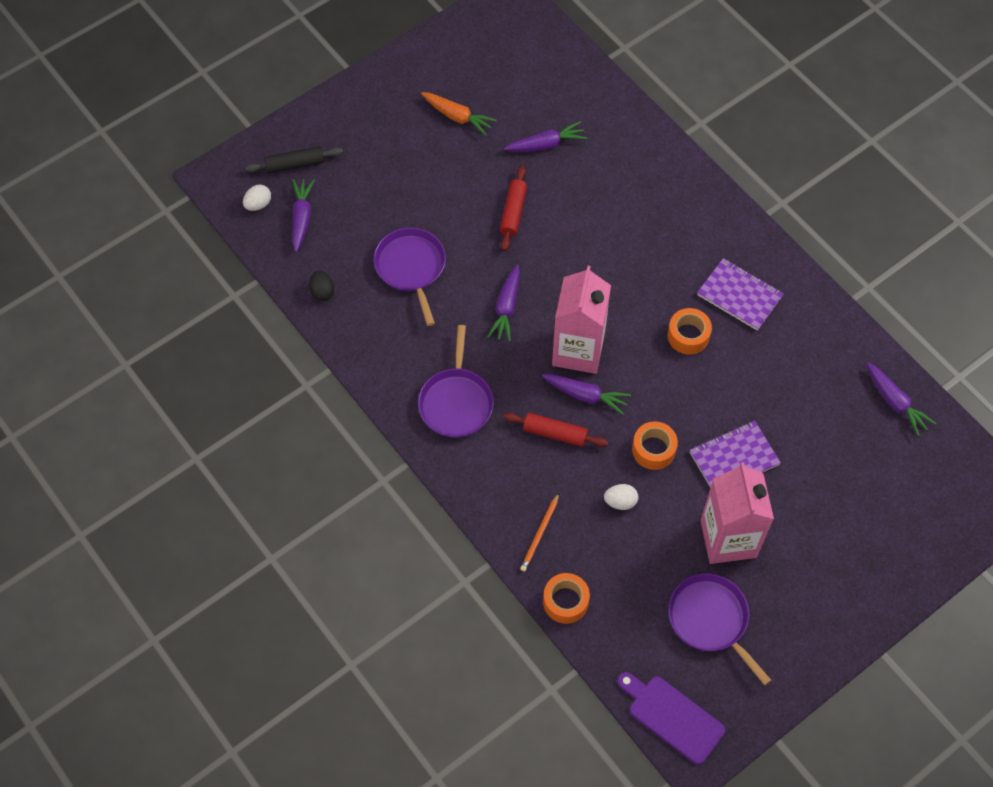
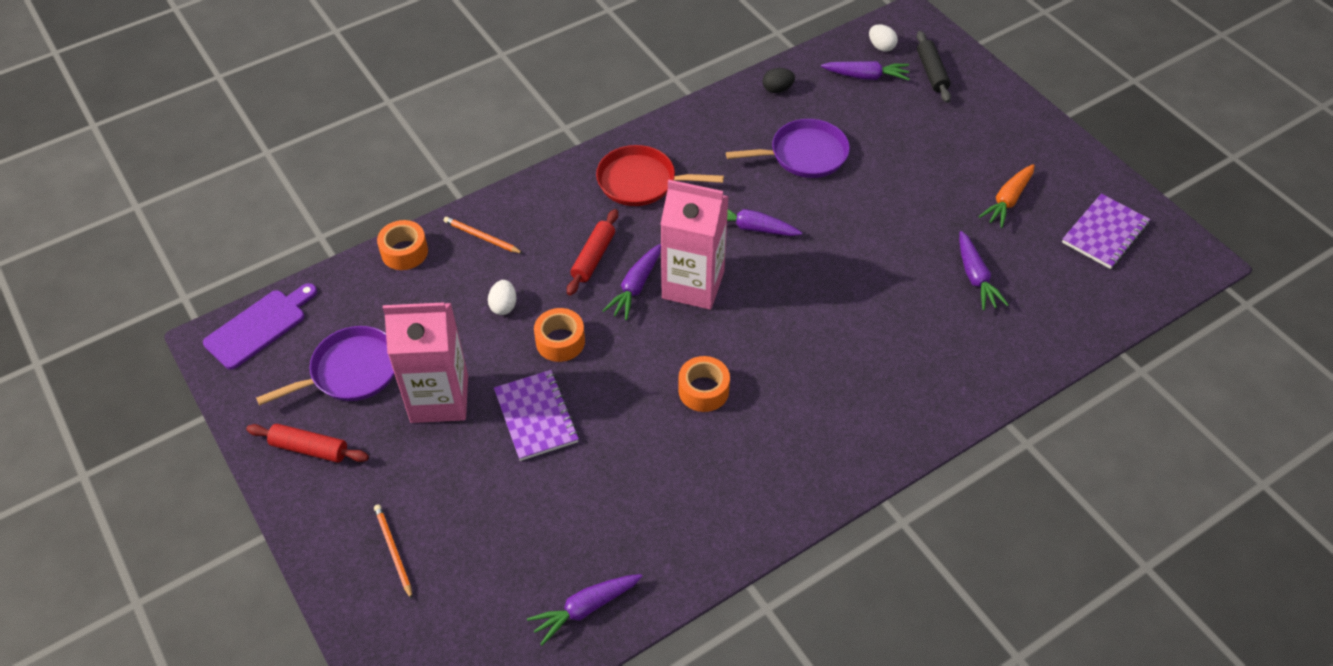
camera: 95 degrees right, 10 degrees down
(456, 402) = (641, 181): purple pan -> red pan
(513, 212) = (877, 241): red rolling pin -> red rolling pin (309, 448)
(739, 295) = (757, 451): purple notebook -> purple notebook (1105, 233)
(877, 547) = (393, 551): none -> orange pencil

